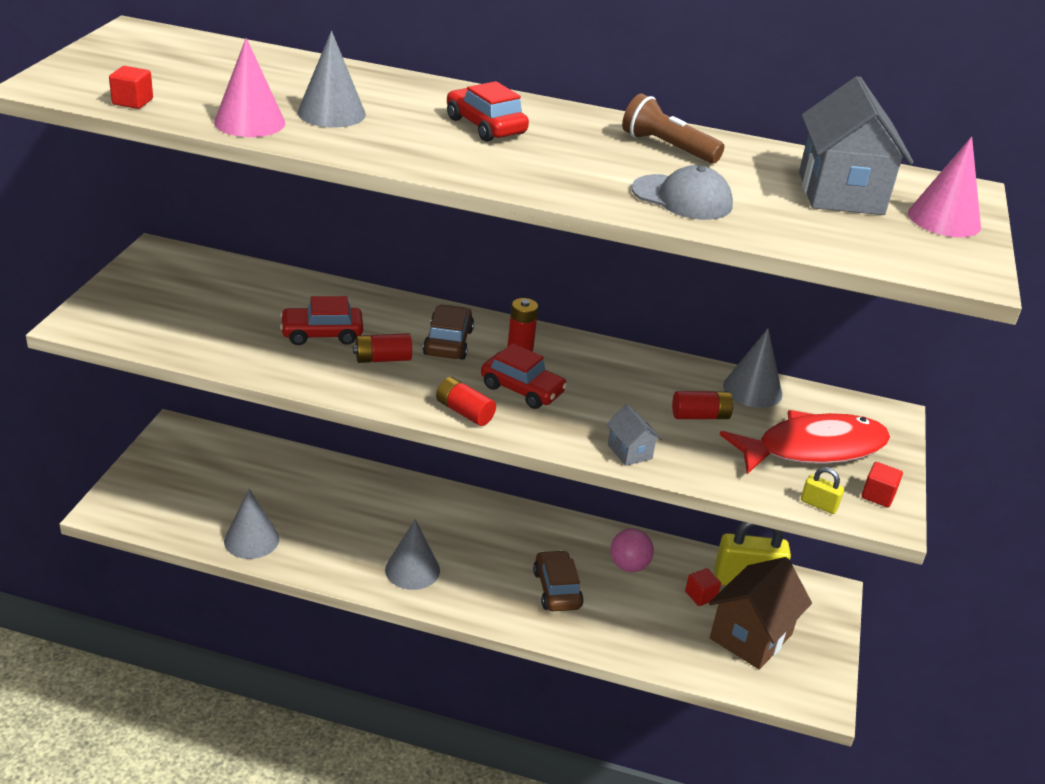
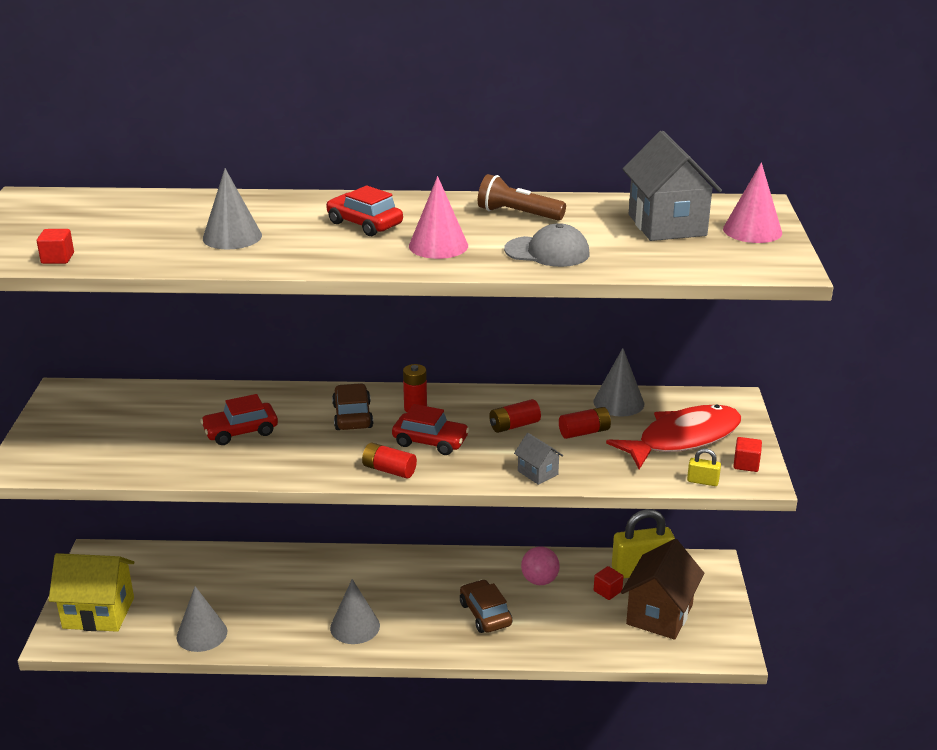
camera: 10 degrees left, 5 degrees down
(156, 492) = (98, 613): none -> yellow house
(249, 122) = (167, 257): pink cone -> pink cone (438, 246)
(382, 359) = (302, 441): red battery -> red battery (514, 425)

